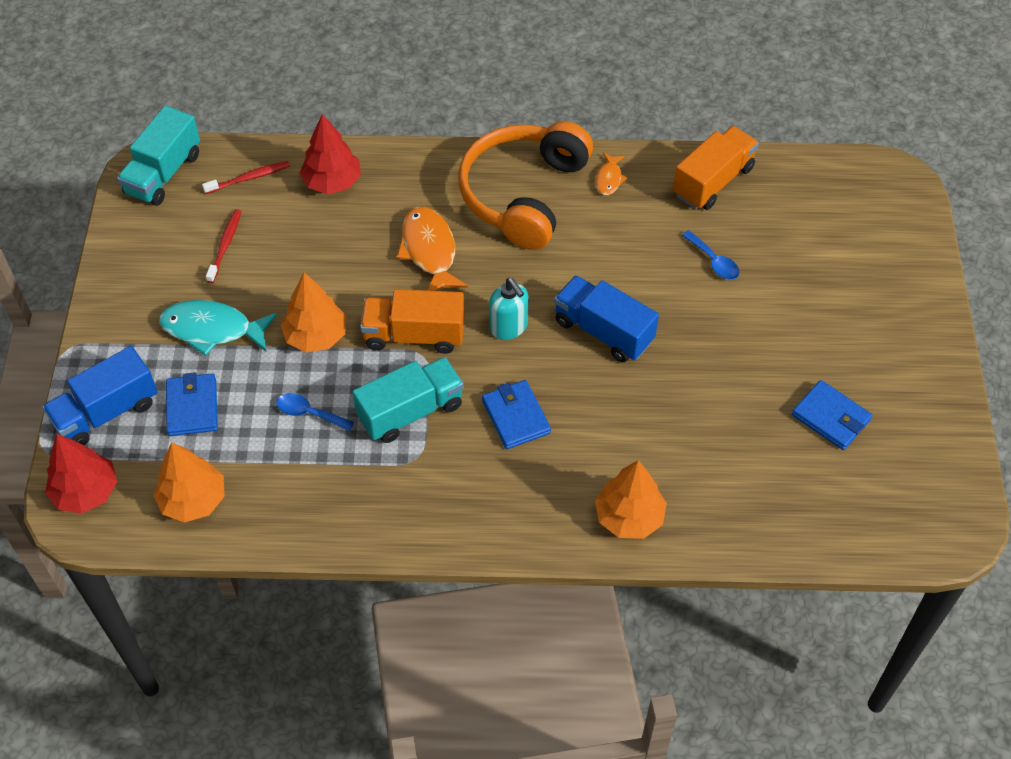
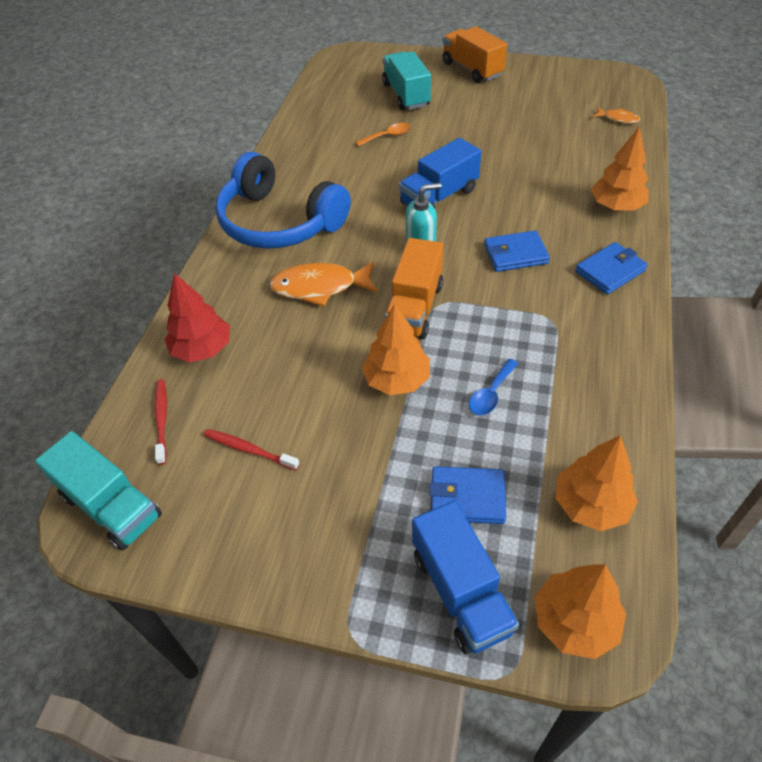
camera: 75 degrees left, 5 degrees down
(86, 492) = (575, 621): red tree -> orange tree
(212, 329) = (364, 471): turquoise fish -> none
(410, 411) = (500, 319): turquoise truck -> turquoise truck (406, 95)
(524, 194) = (279, 222): orange headphones -> blue headphones
(609, 179) = (285, 174): orange fish -> orange fish (618, 119)
(713, 181) = (311, 126): orange truck -> orange truck (472, 69)
(714, 261) = (388, 136): blue spoon -> orange spoon
(830, 417) = (537, 108): blue wallet -> blue wallet (610, 271)

